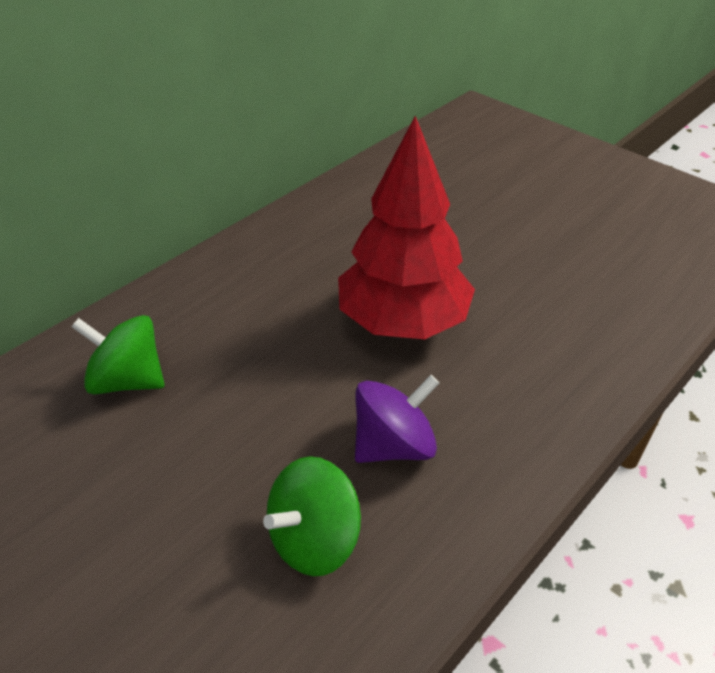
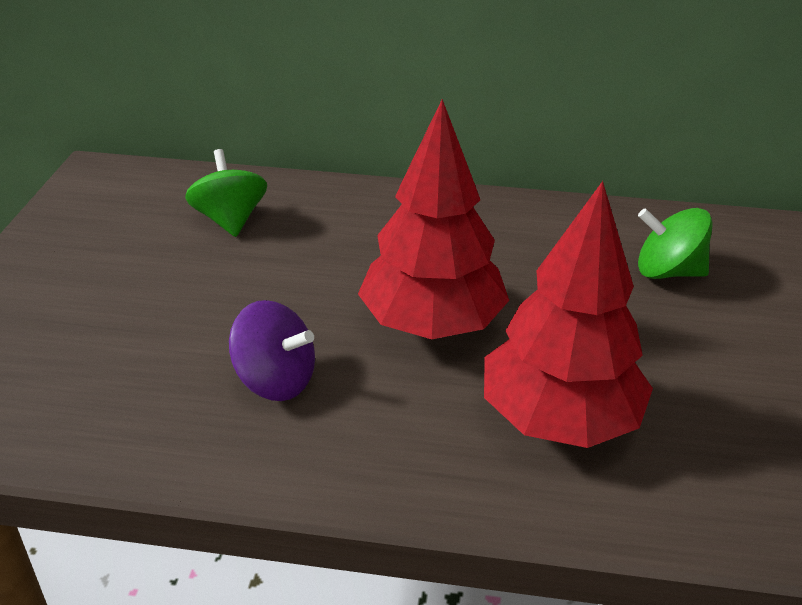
camera: 55 degrees right, 5 degrees down
(314, 539) = (146, 377): green spinning top -> green spinning top (667, 271)
(553, 311) = (559, 418): none -> red tree

